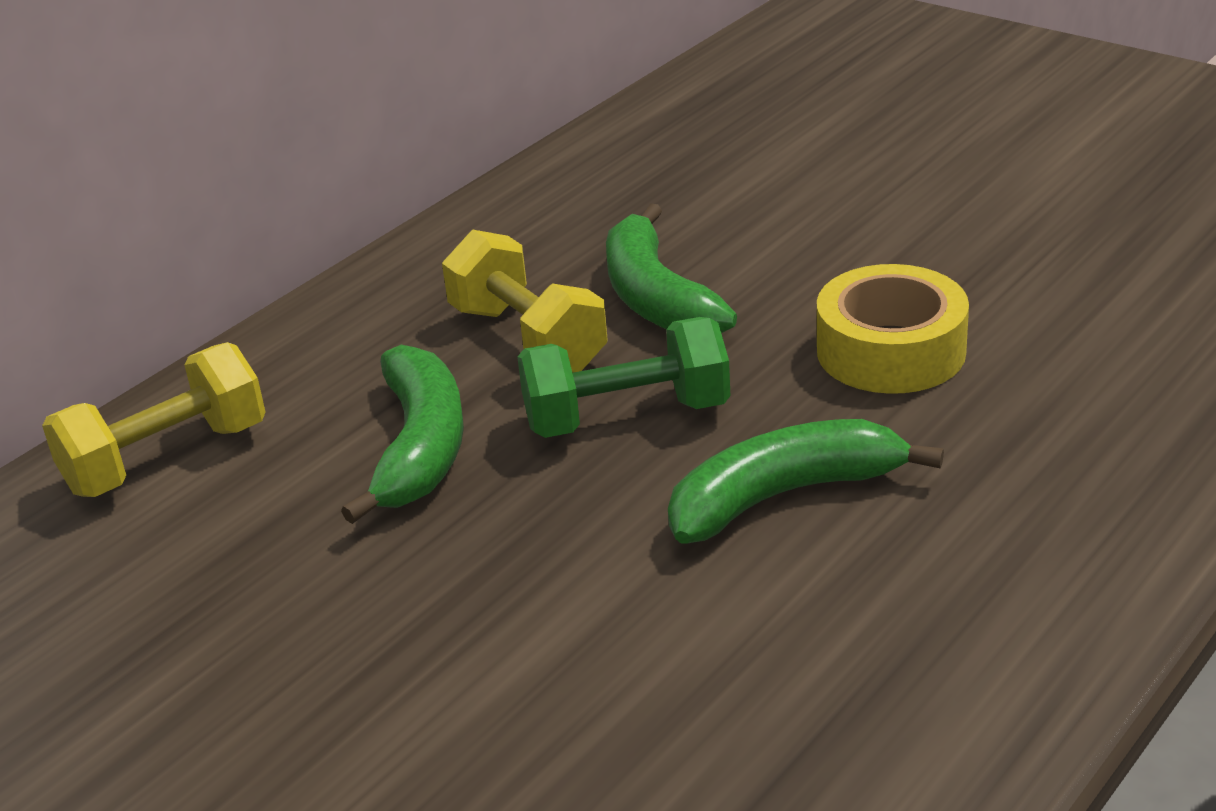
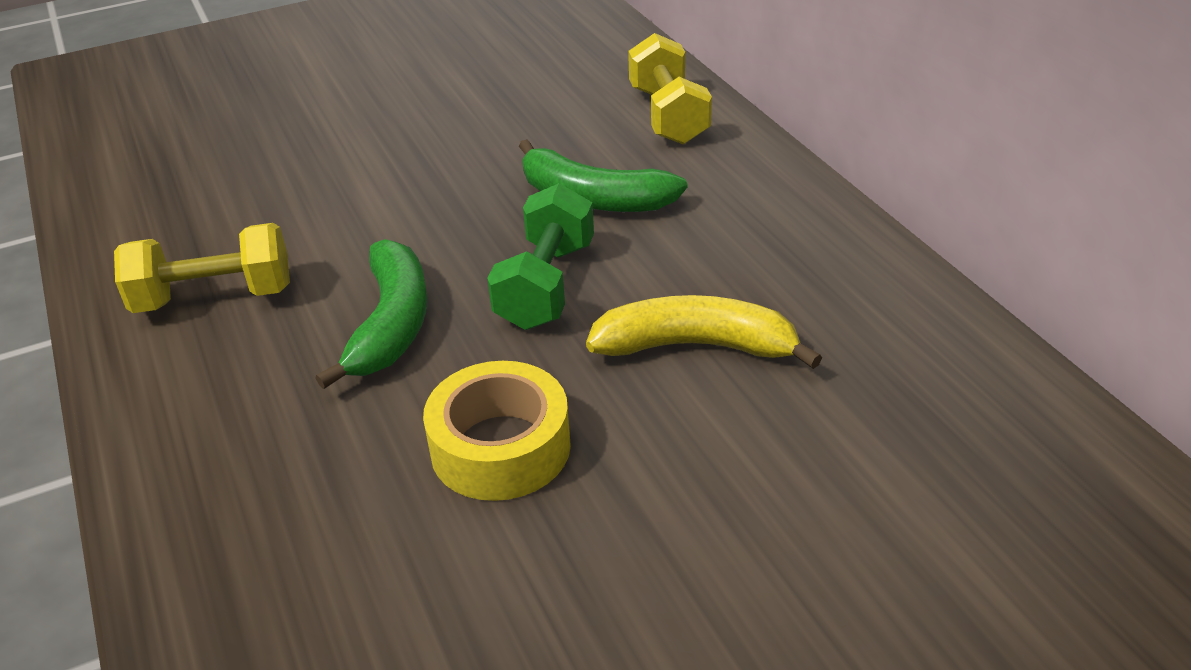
camera: 115 degrees right, 5 degrees up
(528, 339) = (687, 268): yellow dumbbell -> yellow dumbbell (214, 297)
(656, 297) = (696, 346): green banana -> yellow banana

